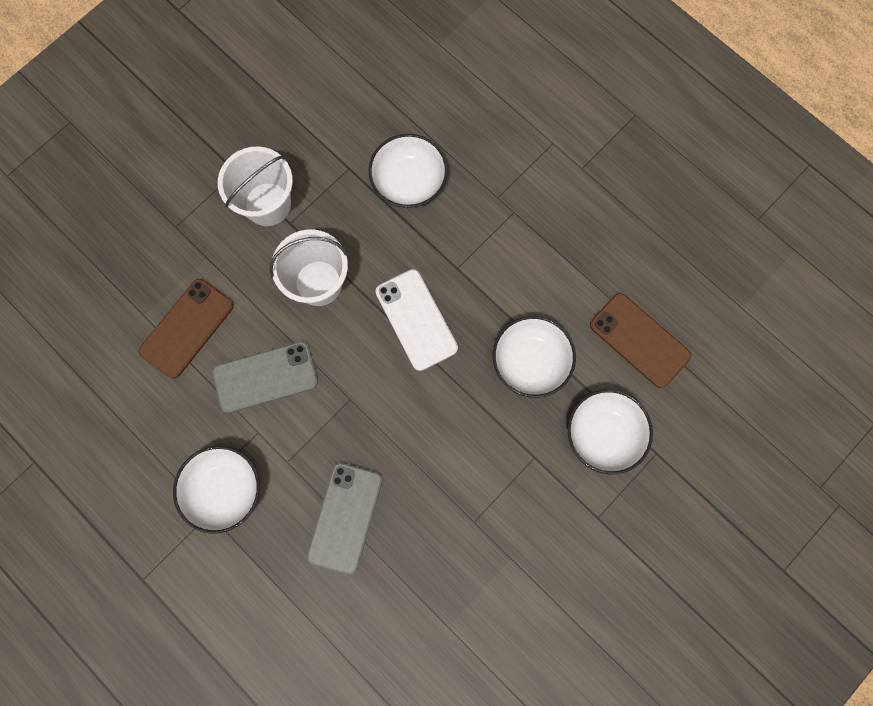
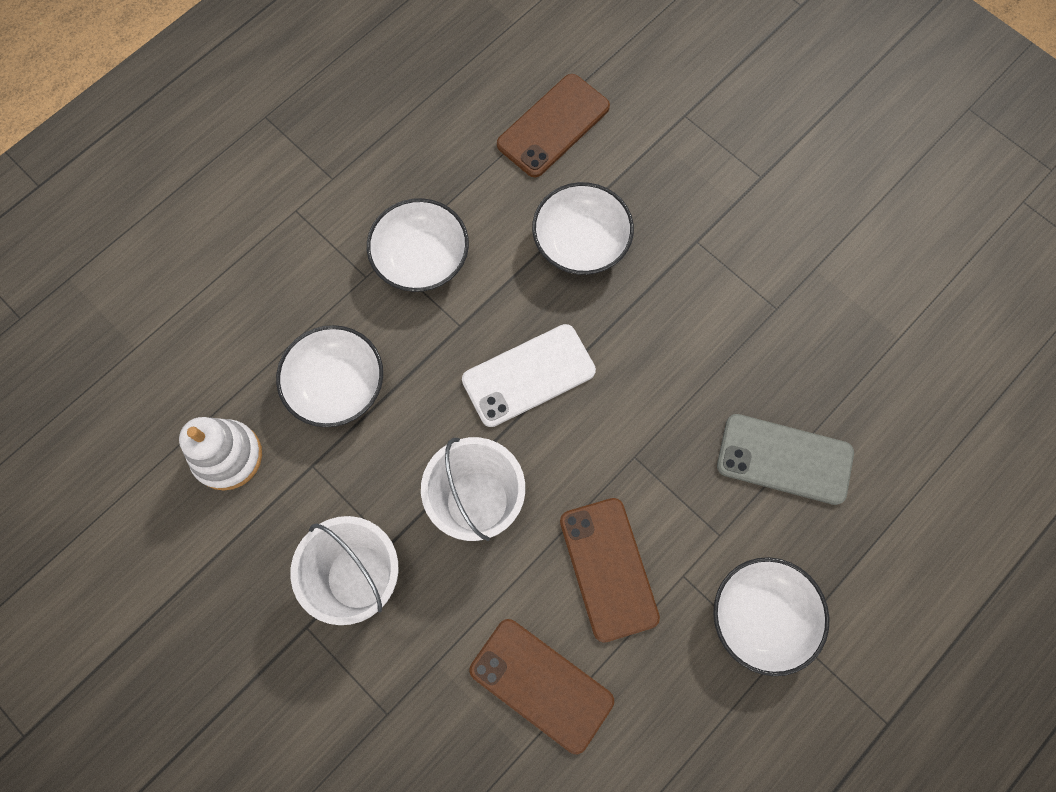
camera: 90 degrees left, 5 degrees down
(265, 377) = (608, 569): grey phone -> brown phone
(357, 112) = (227, 456): none -> white stacking toy
(603, 434) = (665, 167): white bowl -> white bowl (421, 259)

